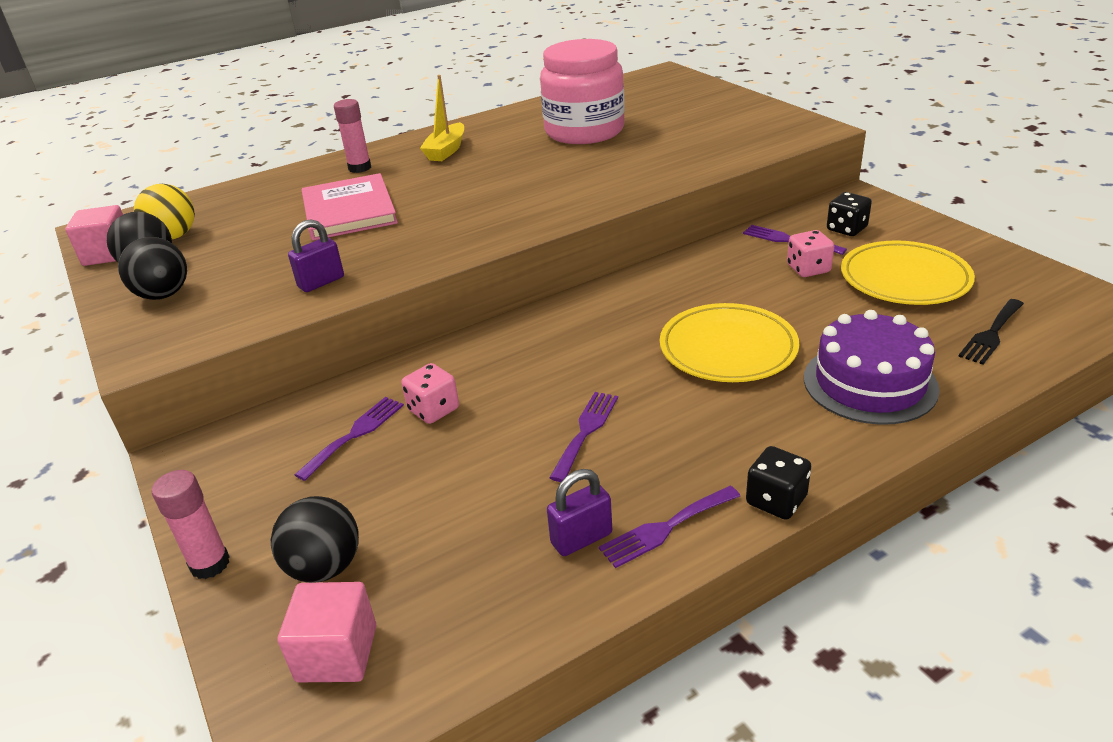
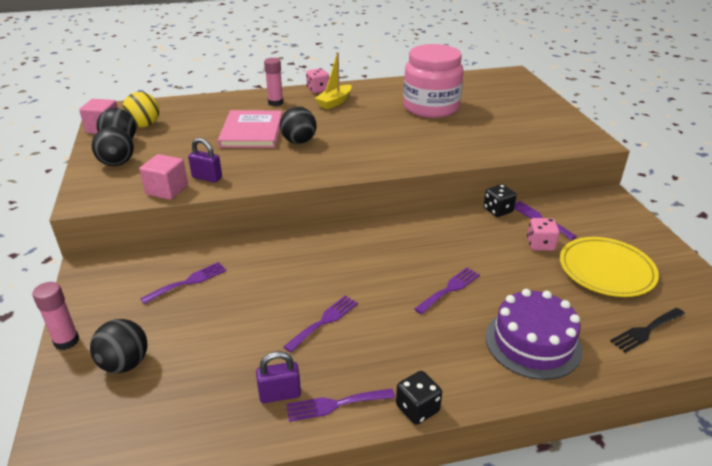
camera: 15 degrees right, 0 degrees up
(321, 282) = (207, 177): purple padlock -> purple padlock turned 45 degrees clockwise
(337, 653) = (102, 421): pink cube -> pink cube (167, 190)
(428, 208) = (299, 141): none -> black ball
(433, 410) = (242, 279): pink dice -> pink dice (318, 90)
(728, 349) = (449, 289): yellow plate -> purple fork
(846, 229) = (586, 221): black dice -> black dice (498, 210)

